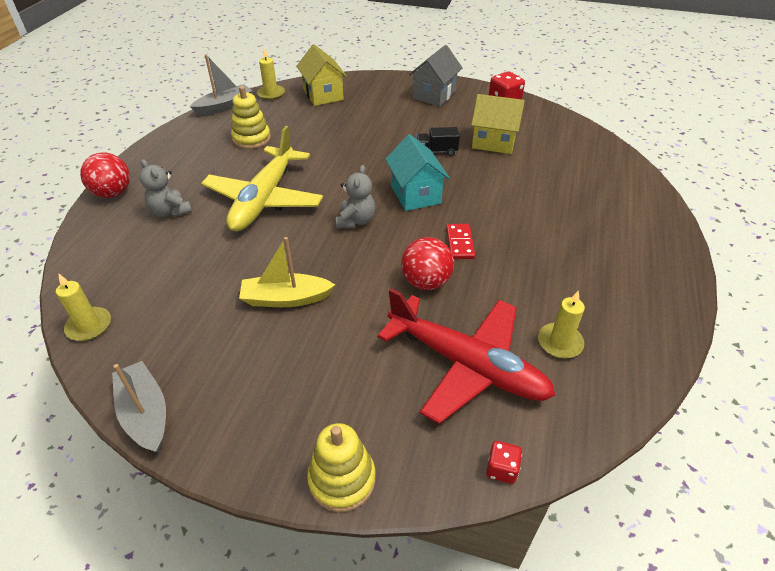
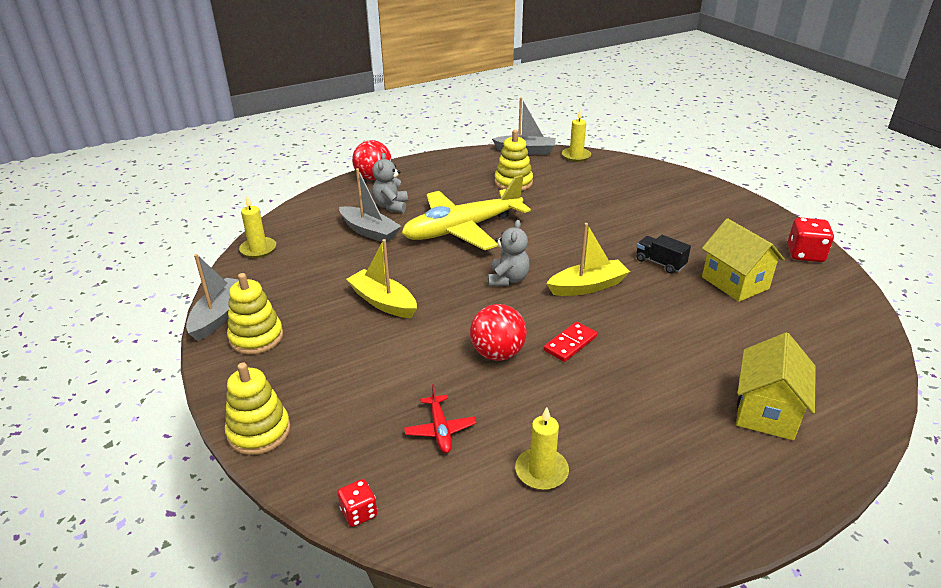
camera: 45 degrees right, 10 degrees down
(183, 245) = (369, 231): none -> grey boat
(216, 406) = (256, 337): none -> yellow stacking toy
(323, 95) = (620, 174): yellow house -> yellow house (766, 412)
(356, 221) = (508, 279): grey teddy bear -> grey teddy bear turned 45 degrees counterclockwise
(415, 194) = (587, 286): turquoise house -> yellow boat
(434, 95) = (732, 216): grey house -> none
(466, 365) = (440, 429): red plane -> red plane, size x0.41

